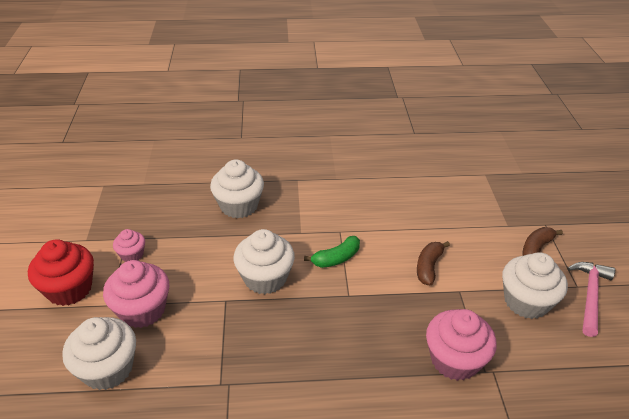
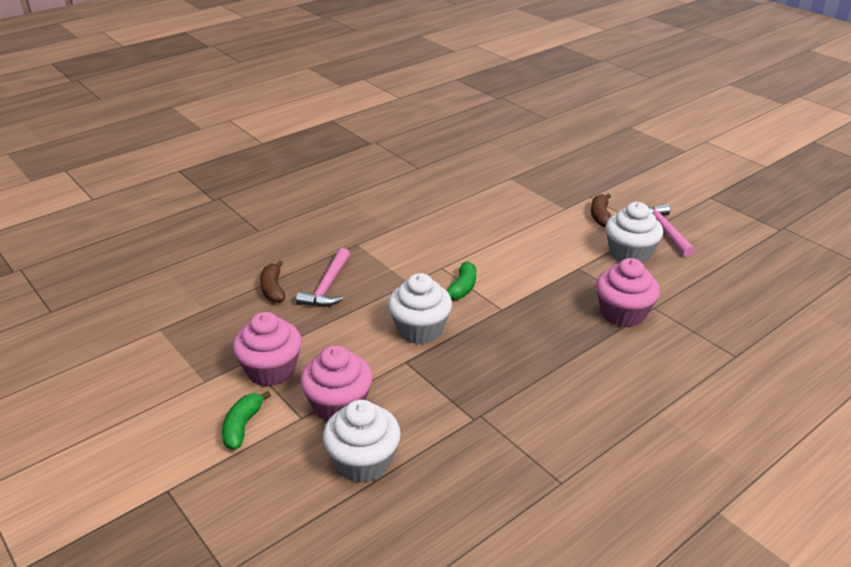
camera: 35 degrees left, 5 degrees down
(69, 289) = (242, 426): red cupcake -> green banana
(132, 254) = (271, 370): pink cupcake -> pink cupcake, size x1.84
(239, 206) = (327, 286): white cupcake -> pink hammer
(428, 267) = (539, 262): brown banana -> brown banana (273, 289)

